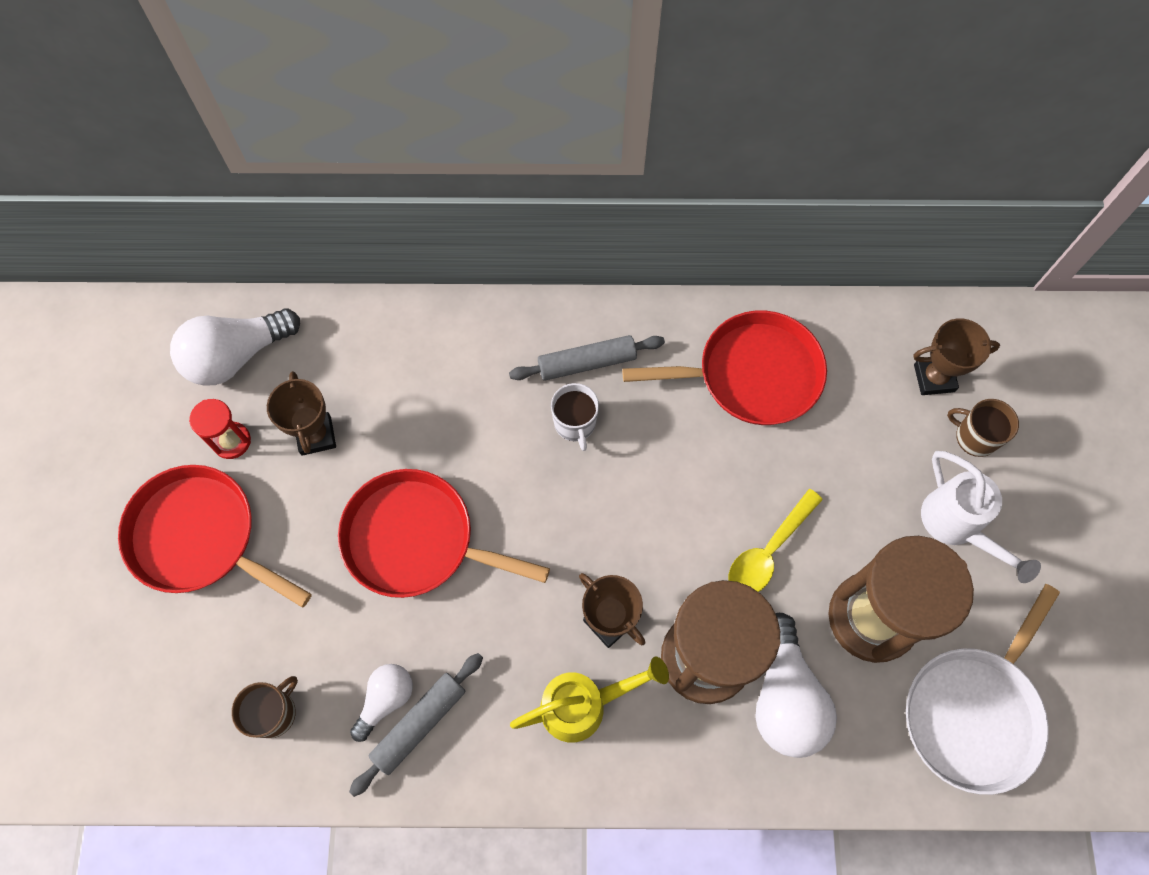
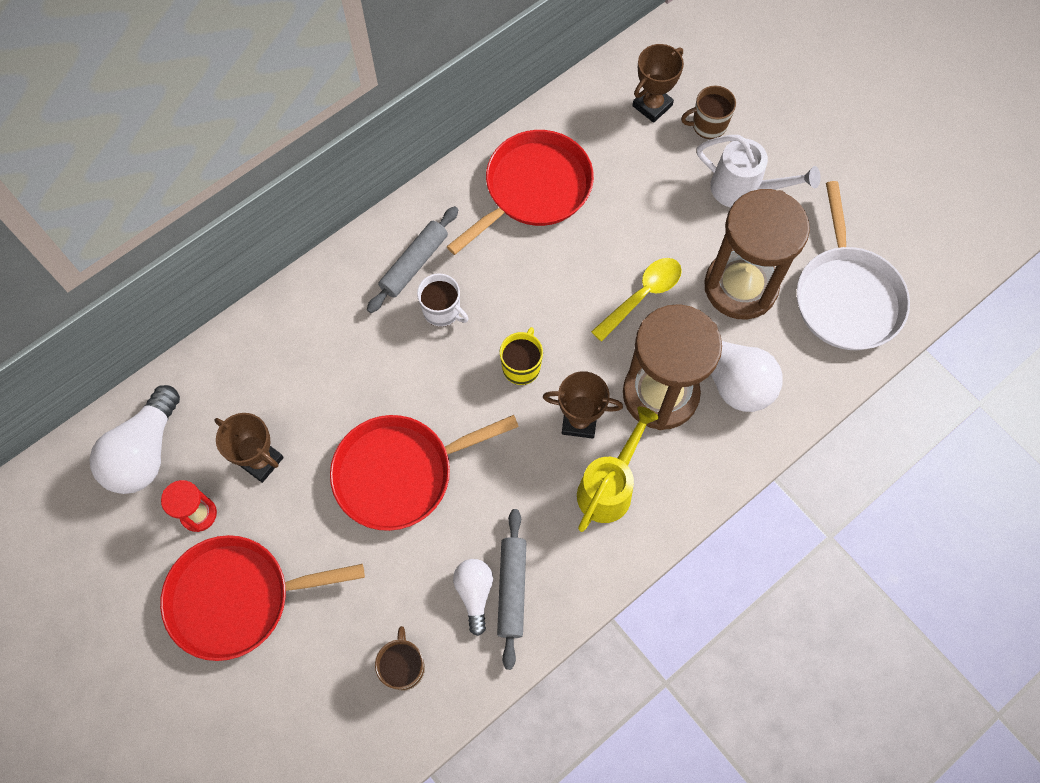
camera: 40 degrees left, 0 degrees up
(601, 529) = (521, 366): none -> yellow mug
(768, 551) = (642, 295): yellow spoon -> yellow spoon turned 135 degrees counterclockwise

